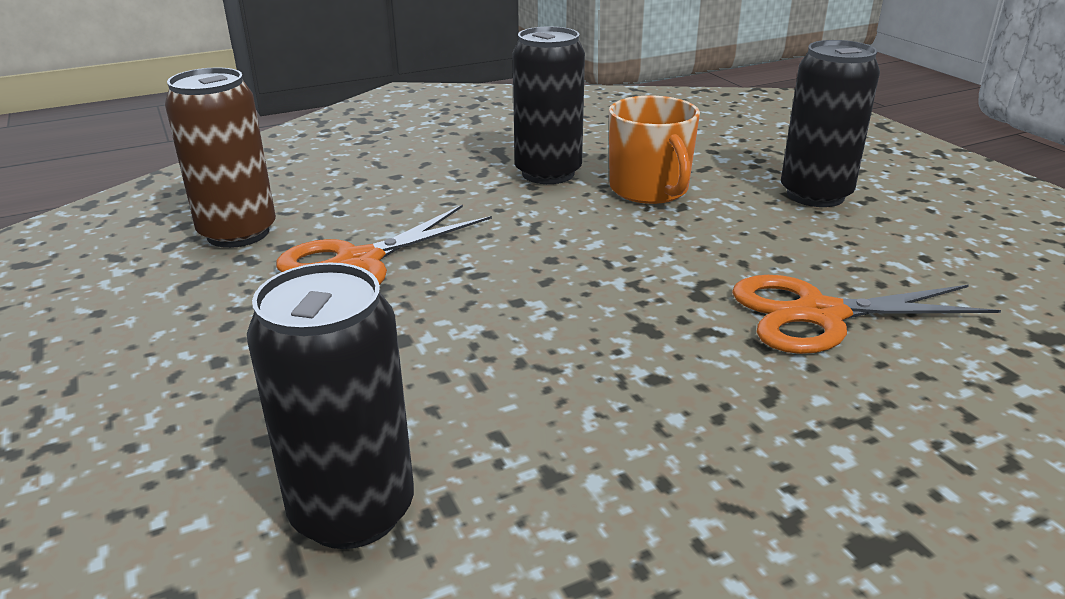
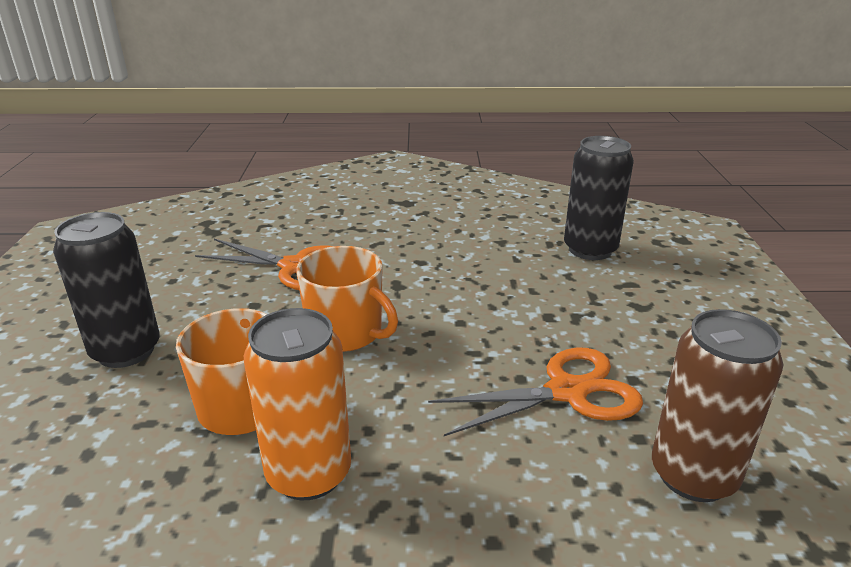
camera: 155 degrees left, 0 degrees up
(548, 173) = (309, 473): black can -> orange can
(637, 257) = (346, 332): none -> orange mug

